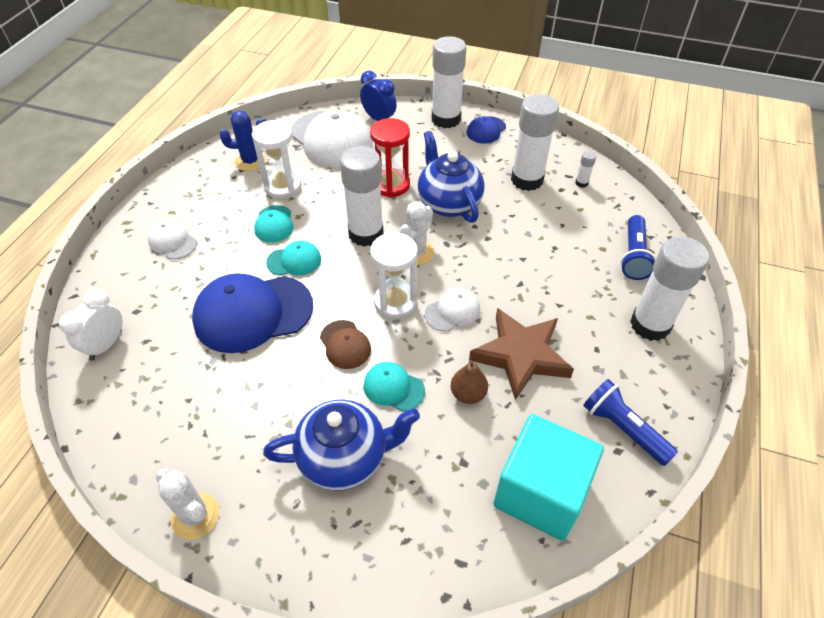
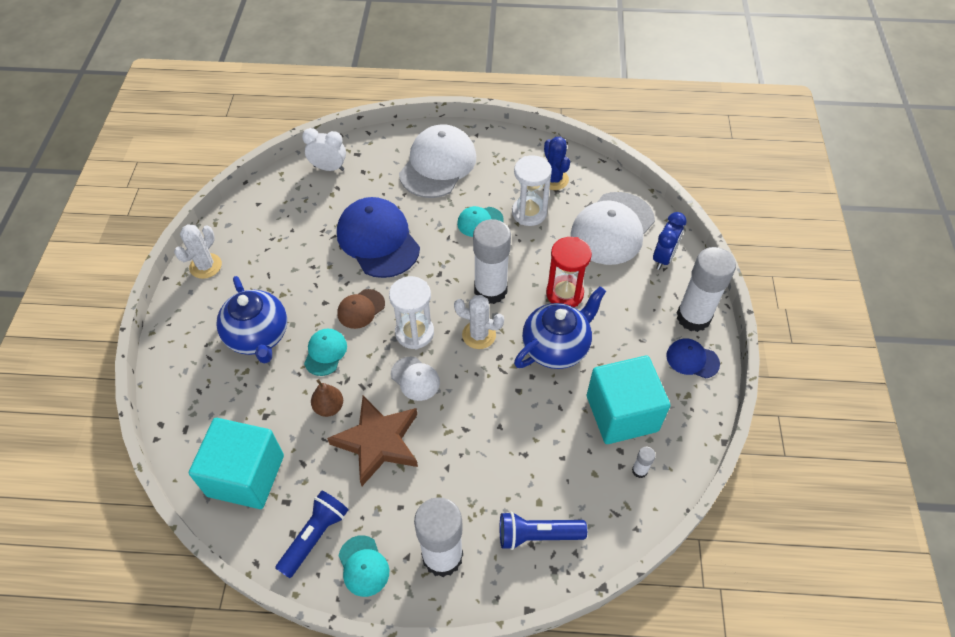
camera: 75 degrees right, 5 degrees up
(172, 242) = (438, 165): white cap -> white cap, size x2.04
(294, 261) = (441, 249): turquoise cap -> turquoise cap (363, 566)
(527, 180) = (622, 413): white glue stick -> turquoise cube

